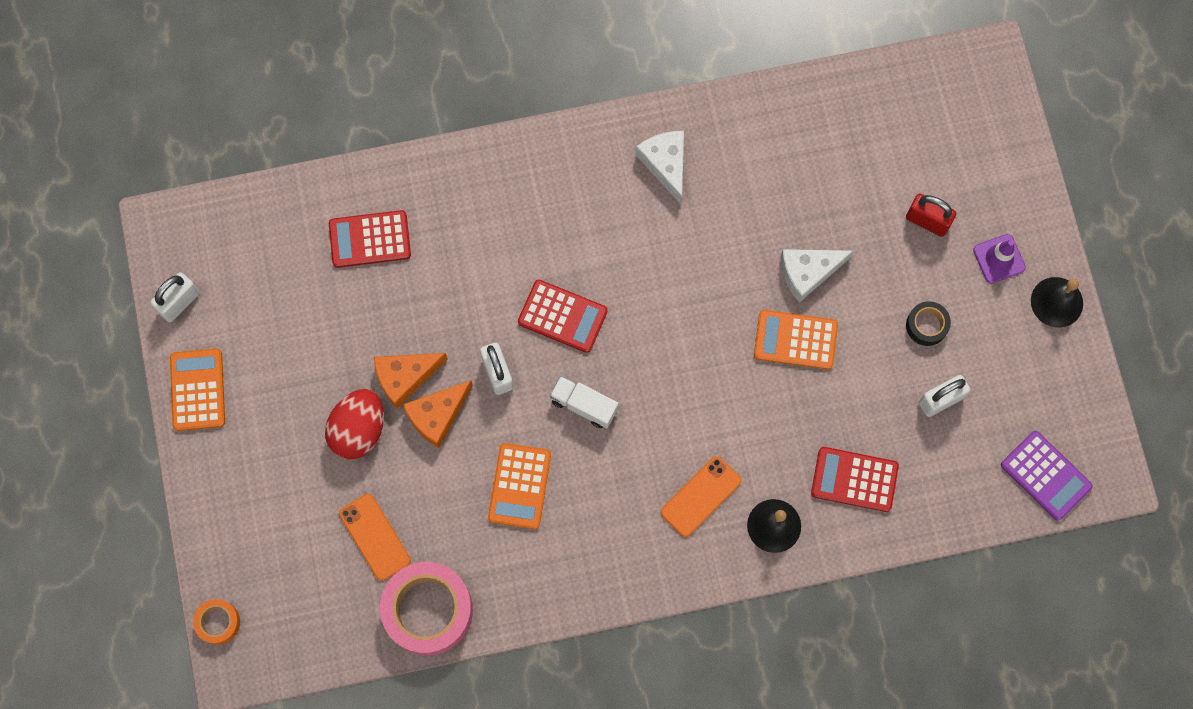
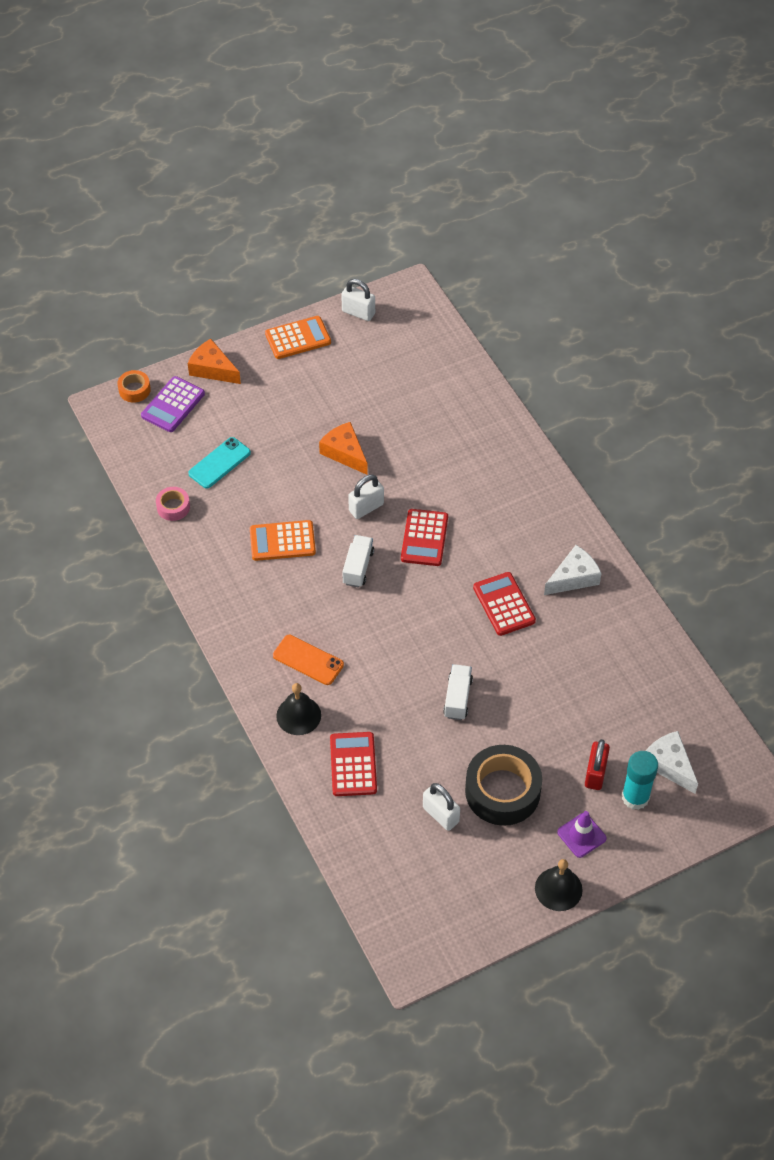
camera: 75 degrees right, 20 degrees down
(358, 430) = (296, 435): red egg -> none
(370, 239) = (443, 407): red calculator -> red calculator (504, 604)
(375, 537) = (219, 463): orange phone -> turquoise phone
(428, 610) = (173, 507): pink tape -> pink tape, size x0.49
(437, 415) = (321, 478): orange cheese -> orange cheese (212, 369)
(795, 340) = (457, 698): orange calculator -> white truck
(808, 273) = (518, 695): white cheese -> white cheese (669, 765)
(926, 325) = (502, 791): black tape -> black tape, size x2.06
(965, 189) = (635, 797): none -> turquoise glue stick
(1045, 475) = (399, 909): purple calculator -> purple calculator (173, 405)

